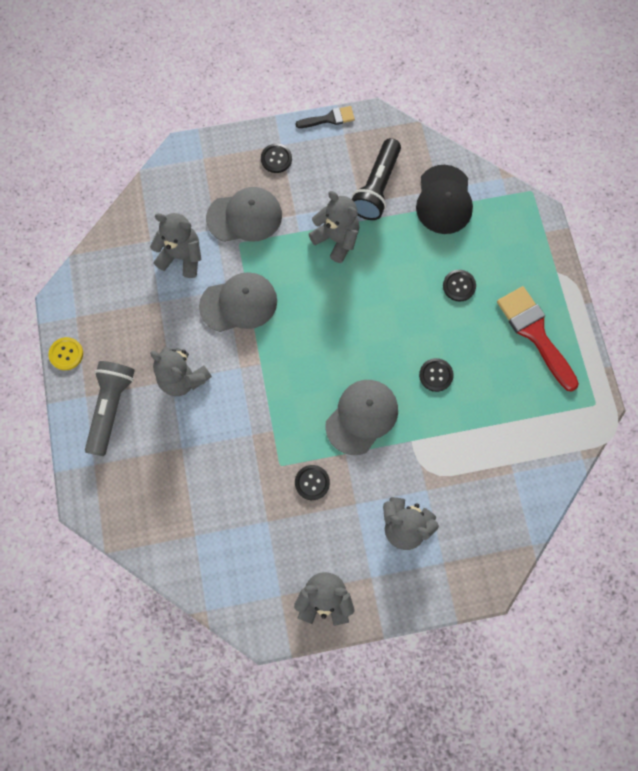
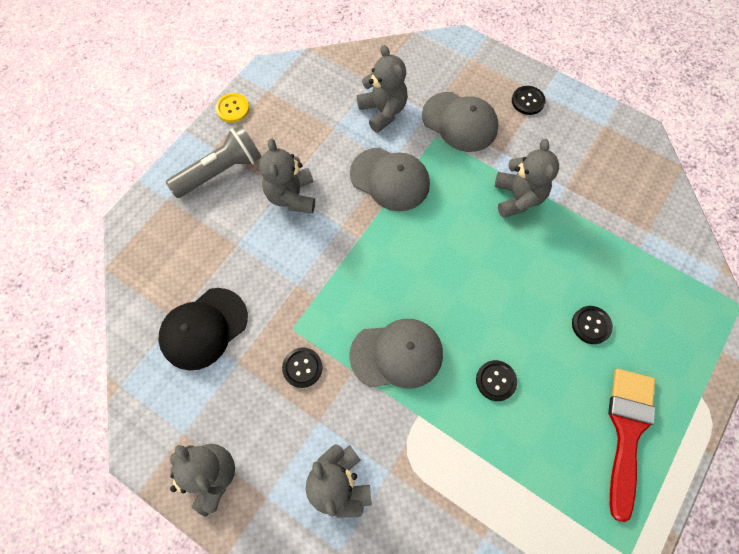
camera: 45 degrees right, 5 degrees down
(329, 118) = (602, 105): black brush -> none
(377, 188) = (592, 187): black flashlight -> none
(444, 200) = (645, 244): black cap -> black cap (204, 328)

